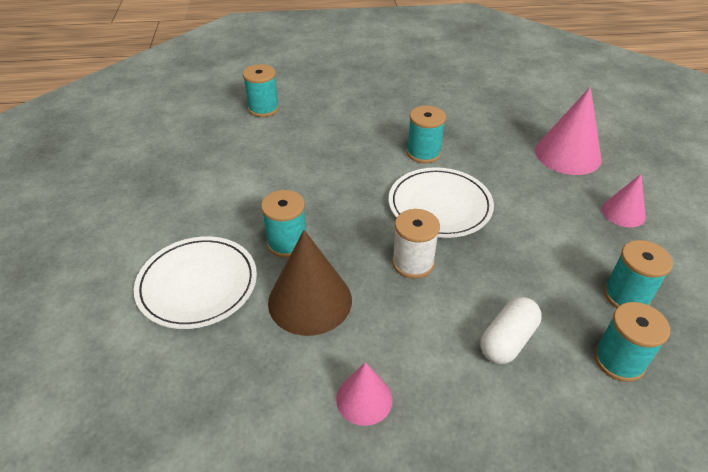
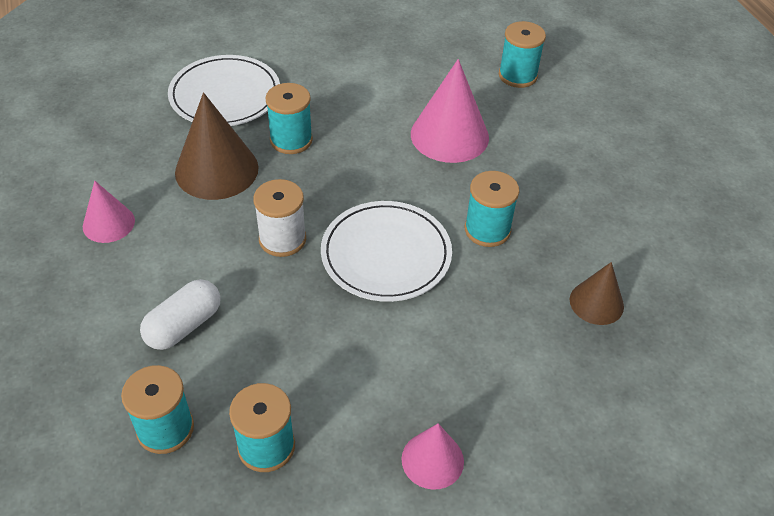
camera: 75 degrees right, 5 degrees up
(494, 123) = (596, 303): none -> brown cone
(507, 340) = (184, 326): white capsule -> white capsule turned 75 degrees counterclockwise
(567, 154) = (552, 396): pink cone -> pink cone (449, 135)

